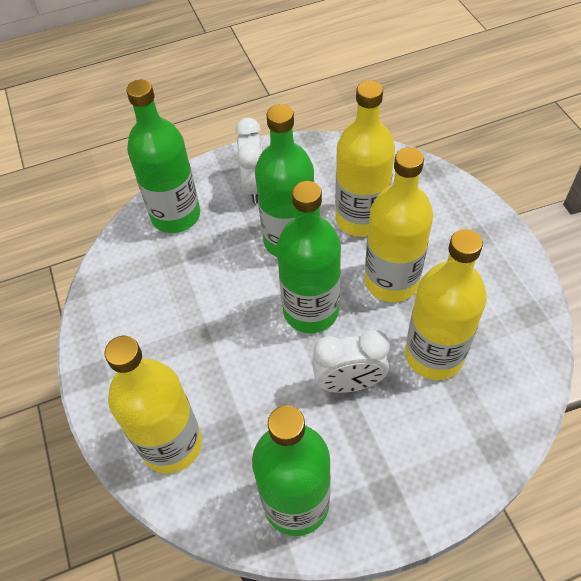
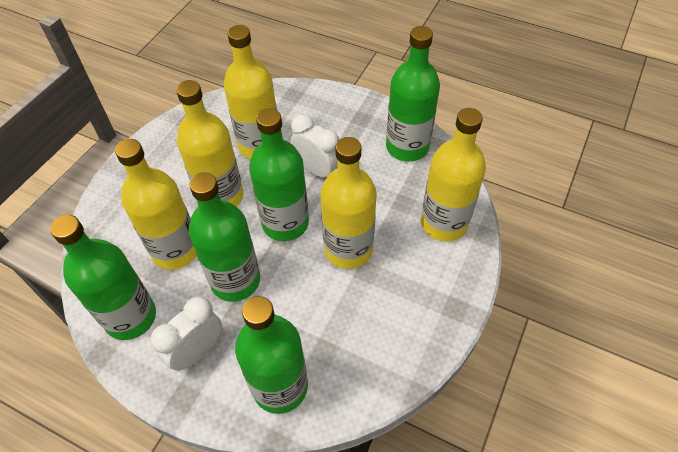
camera: 135 degrees left, 0 degrees up
(233, 339) = (348, 249): none -> yellow bottle
(324, 165) = (130, 317): none -> green bottle

